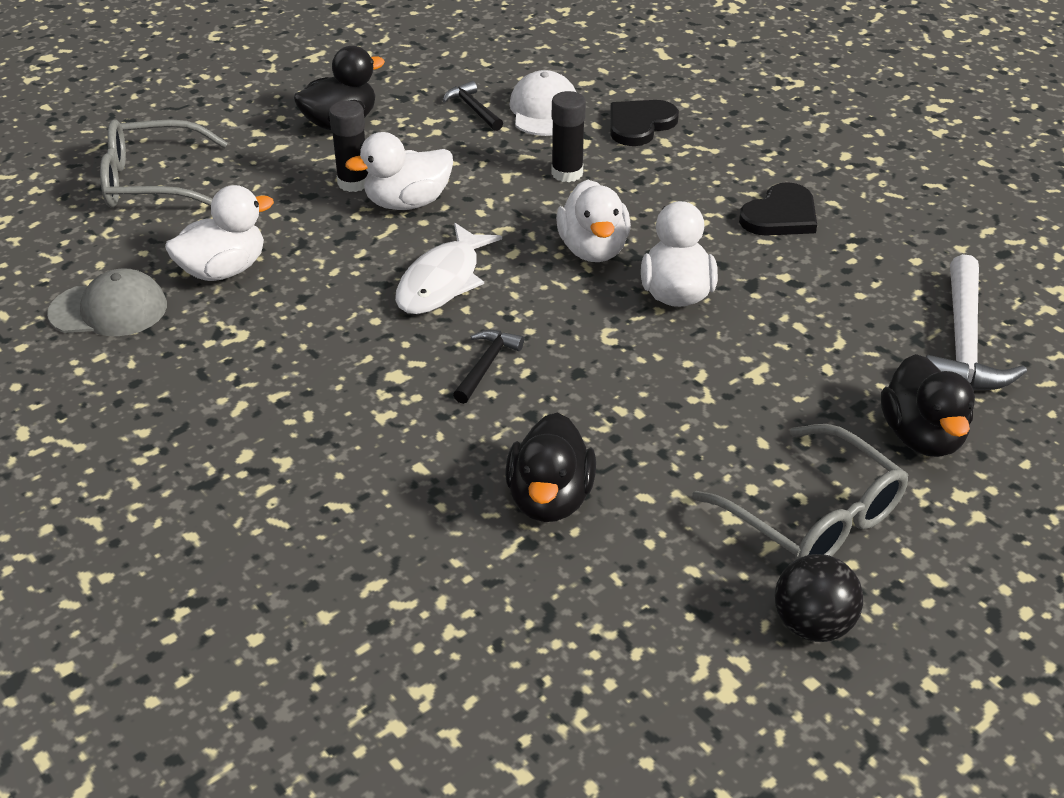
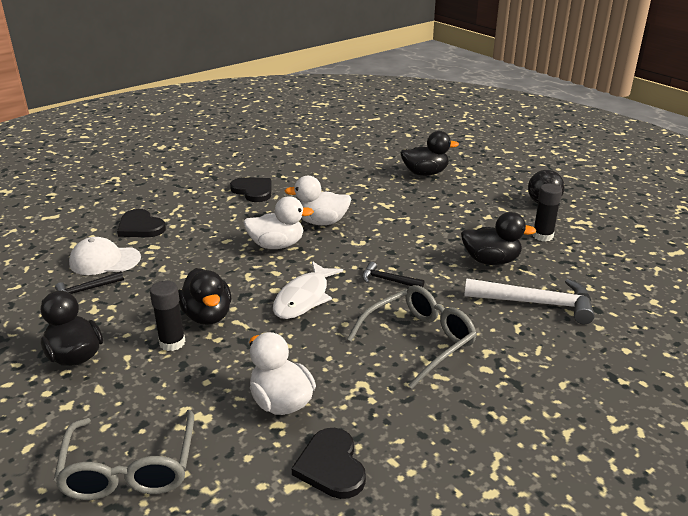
camera: 90 degrees left, 10 degrees down
(109, 310) = (331, 466): grey cap -> black heart
(407, 203) = (207, 316): white duck -> black duck
(442, 281) = (304, 298): white fish -> white fish turned 90 degrees clockwise
(567, 173) = (189, 253): black glue stick -> black glue stick (542, 236)
(813, 517) = (481, 198): grey glasses -> grey glasses (419, 341)
(963, 343) = (361, 159): white hammer -> white hammer (536, 303)

